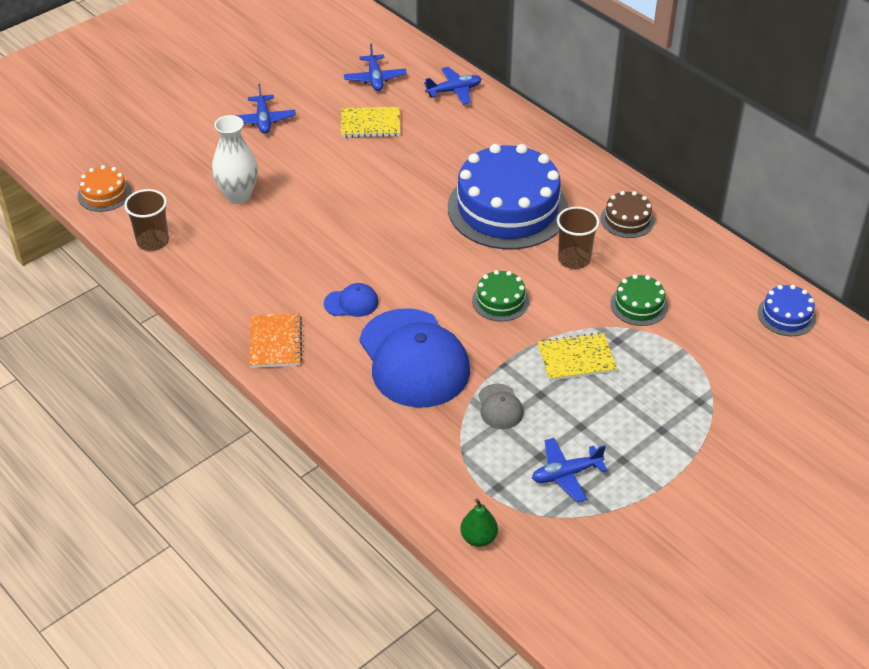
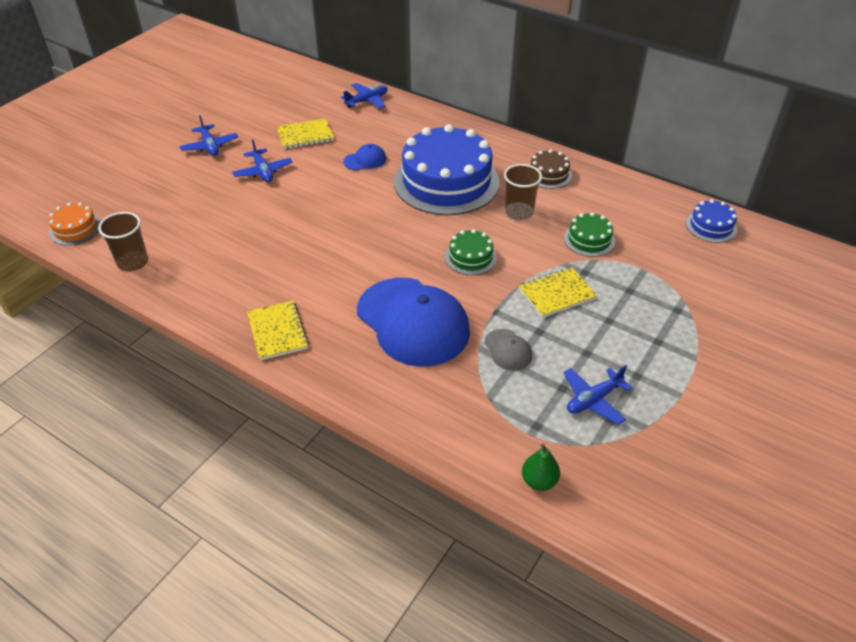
camera: 15 degrees left, 0 degrees up
(238, 195) = (204, 210): white vase -> none
(275, 342) = (277, 331): orange notebook -> yellow notebook
(351, 303) = (338, 283): blue cap -> blue cap (365, 160)
(375, 79) = (297, 101): blue plane -> blue plane (263, 171)

